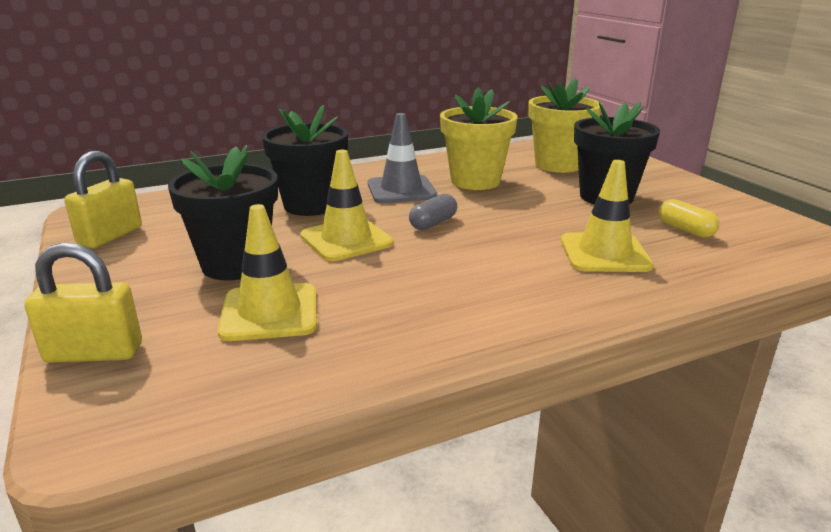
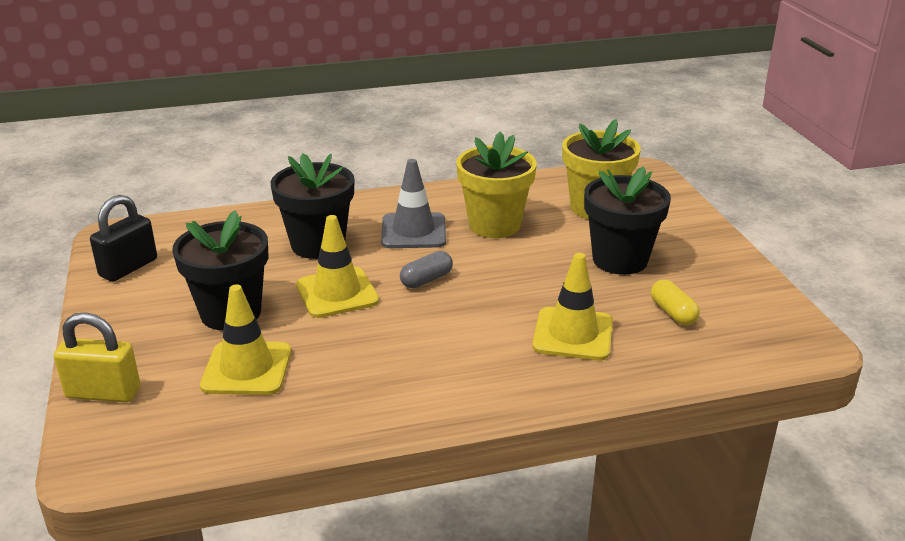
camera: 10 degrees right, 5 degrees up
(110, 236) = (128, 268): yellow padlock -> black padlock

